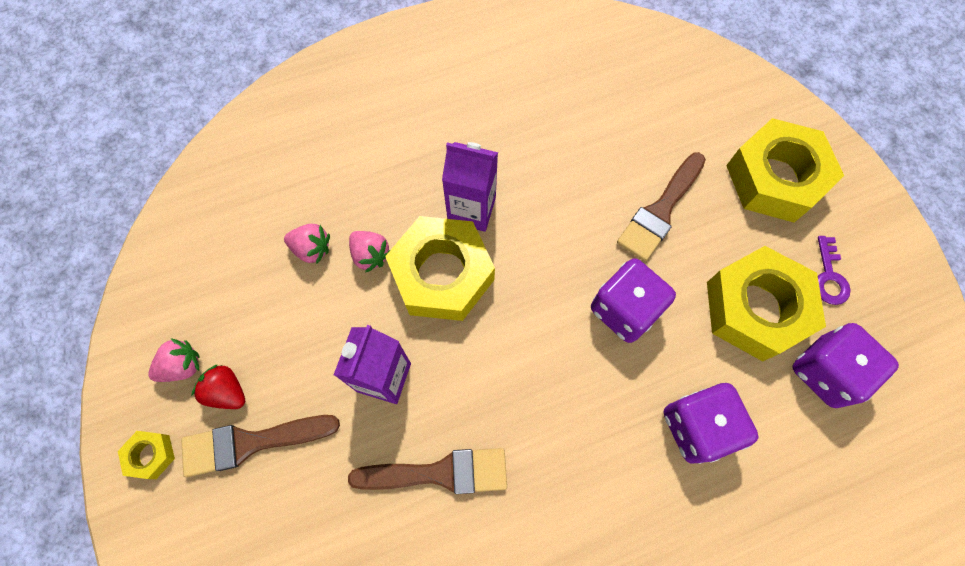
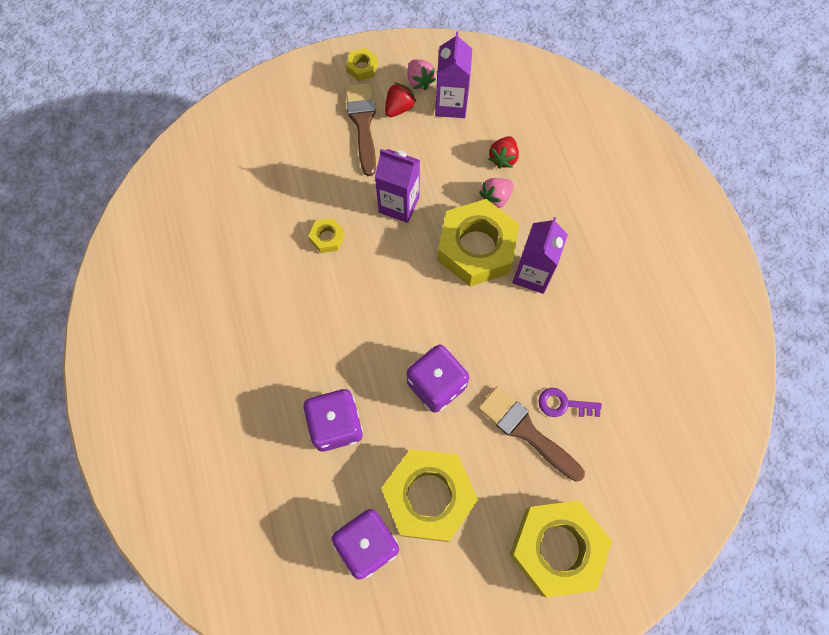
camera: 95 degrees right, 0 degrees up
(225, 319) = (451, 104): none -> purple carton
(312, 249) = (503, 158): pink strawberry -> red strawberry
(439, 473) = (327, 238): brown brush -> yellow nut
(829, 277) = (453, 573): purple key -> purple key (563, 404)

